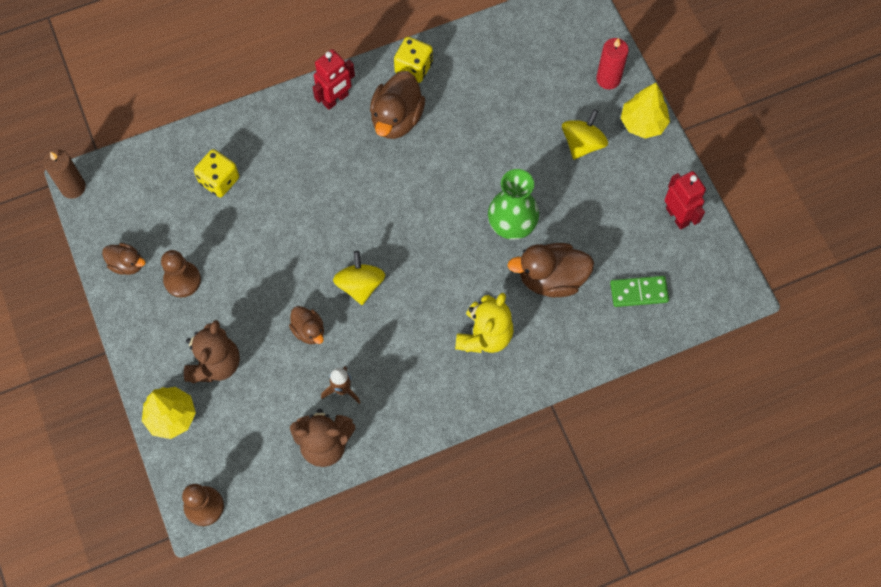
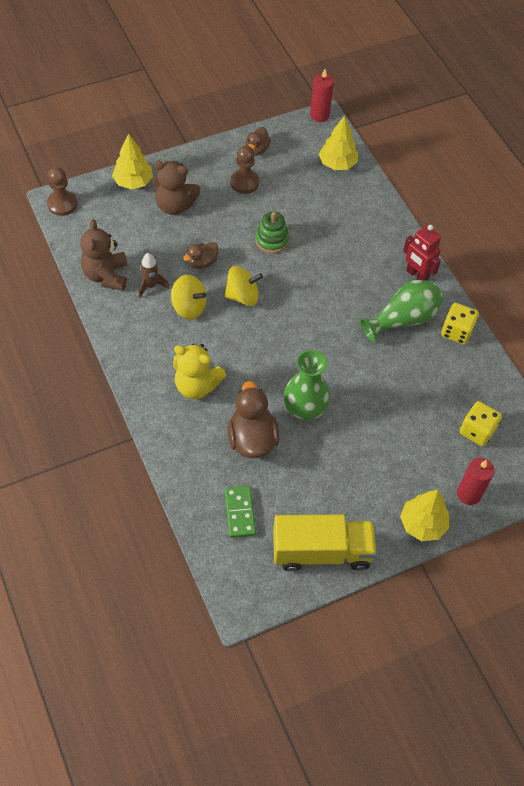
camera: 85 degrees right, 10 degrees down
(73, 187) = (319, 115): brown candle -> red candle
(159, 171) = (337, 164): none -> yellow tree
(219, 180) = (332, 201): yellow dice -> yellow dice (477, 431)
(277, 251) = (272, 240): none -> green stacking toy
(397, 119) = (403, 319): brown duck -> green vase
(582, 144) = (393, 468): yellow spinning top -> yellow spinning top (189, 307)
(677, 216) = (321, 551): red robot -> yellow truck

